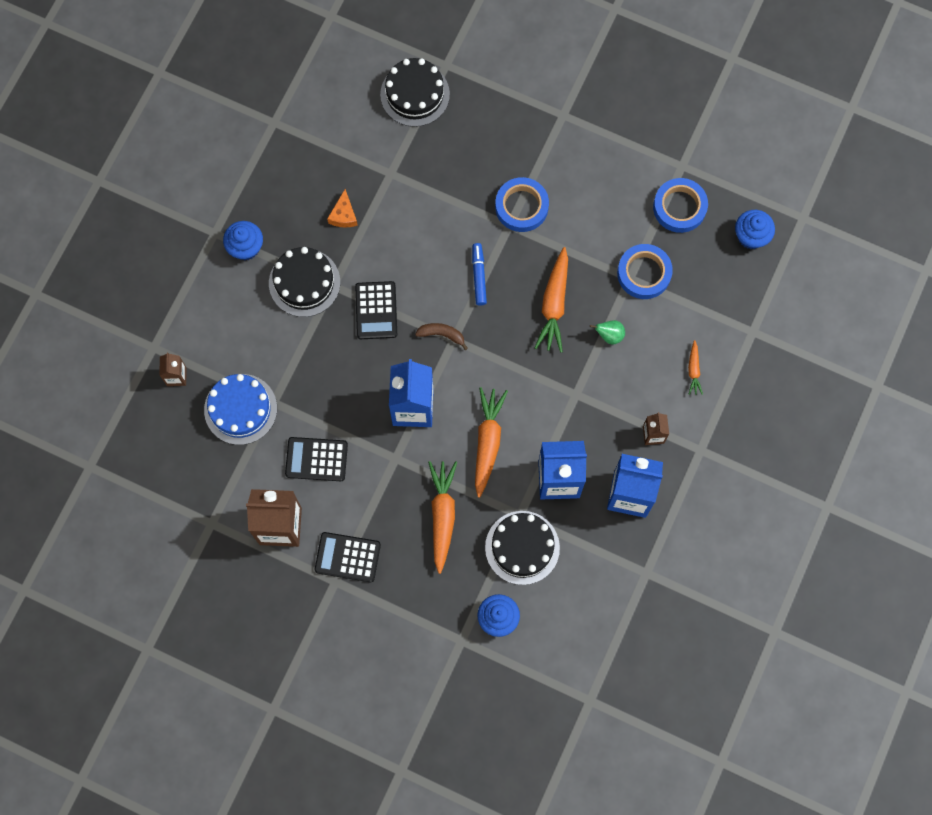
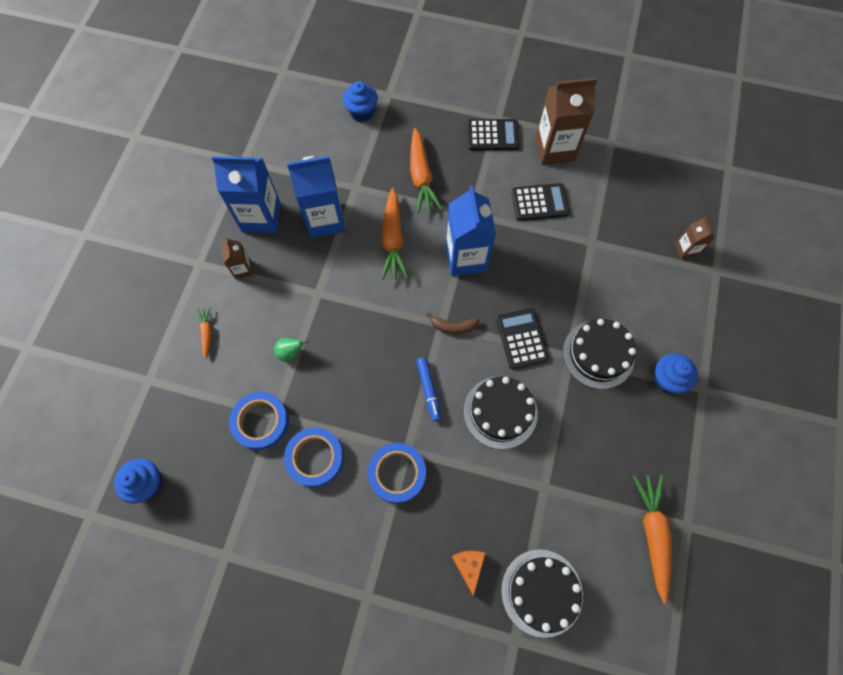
camera: 170 degrees right, 5 degrees down
(240, 409) = (619, 232): blue cake -> none
(343, 215) = (580, 431): orange cheese -> orange cheese (469, 566)
(522, 547) = (350, 163): black cake -> black cake (500, 412)
(554, 304) = (349, 374): orange carrot -> orange carrot (652, 534)
(679, 207) = (226, 503): blue tape -> blue tape (315, 458)

